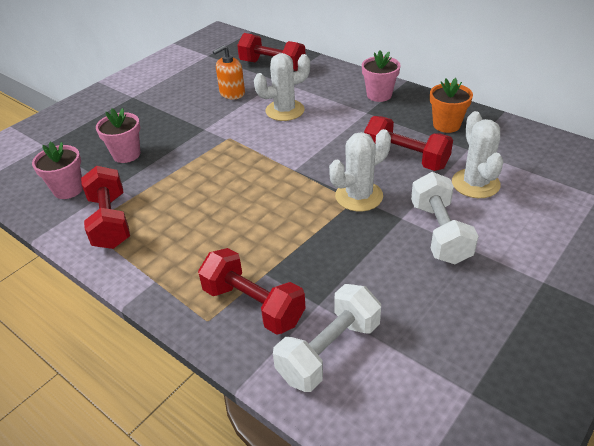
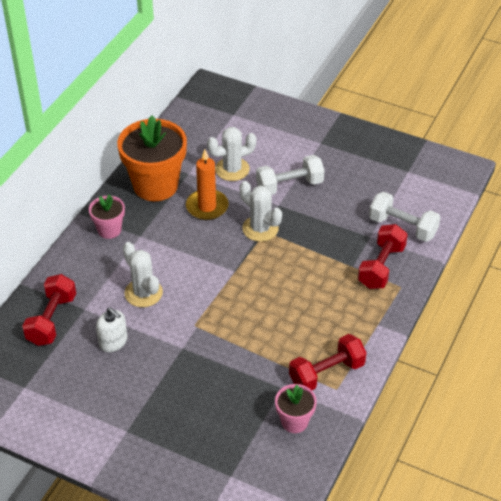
camera: 105 degrees left, 5 degrees up
(126, 154) = (234, 396): pink flower pot -> none
(232, 93) = (113, 342): orange soap dispenser -> white soap dispenser
(405, 158) = (207, 207): red dumbbell -> orange candle
(446, 125) = (155, 185): orange flower pot -> orange flower pot, size x1.97

